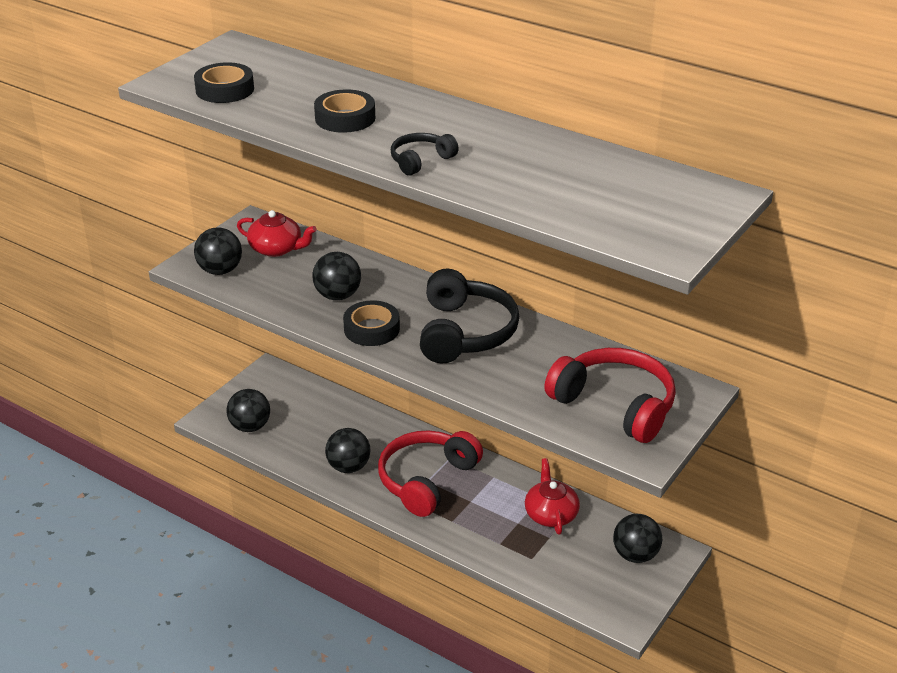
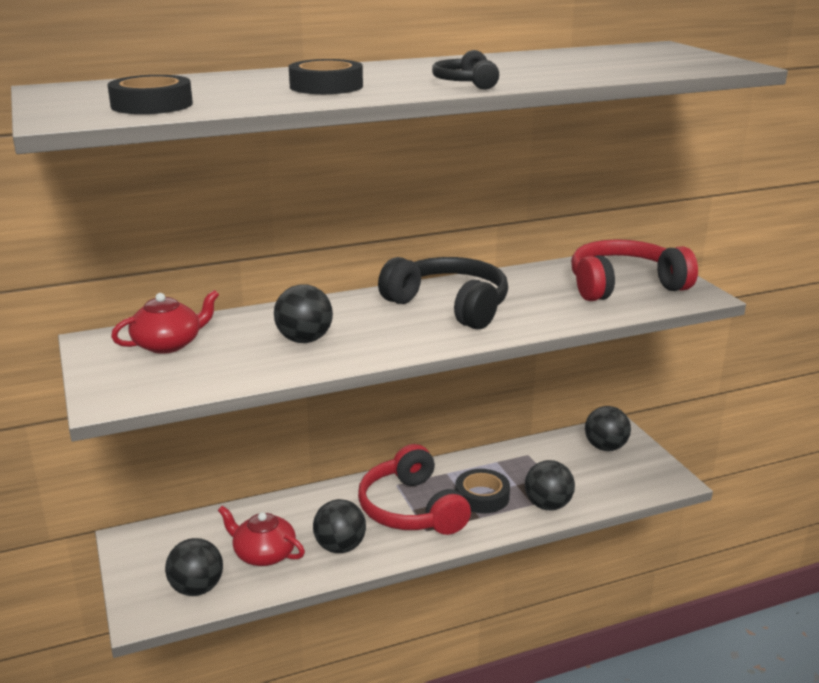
camera: 55 degrees left, 10 degrees down
(220, 270) = (152, 384): black ball -> black ball (547, 505)
(371, 329) = (385, 341): black tape -> black tape (482, 496)
(551, 514) = (521, 464): red teapot -> red teapot (263, 554)

